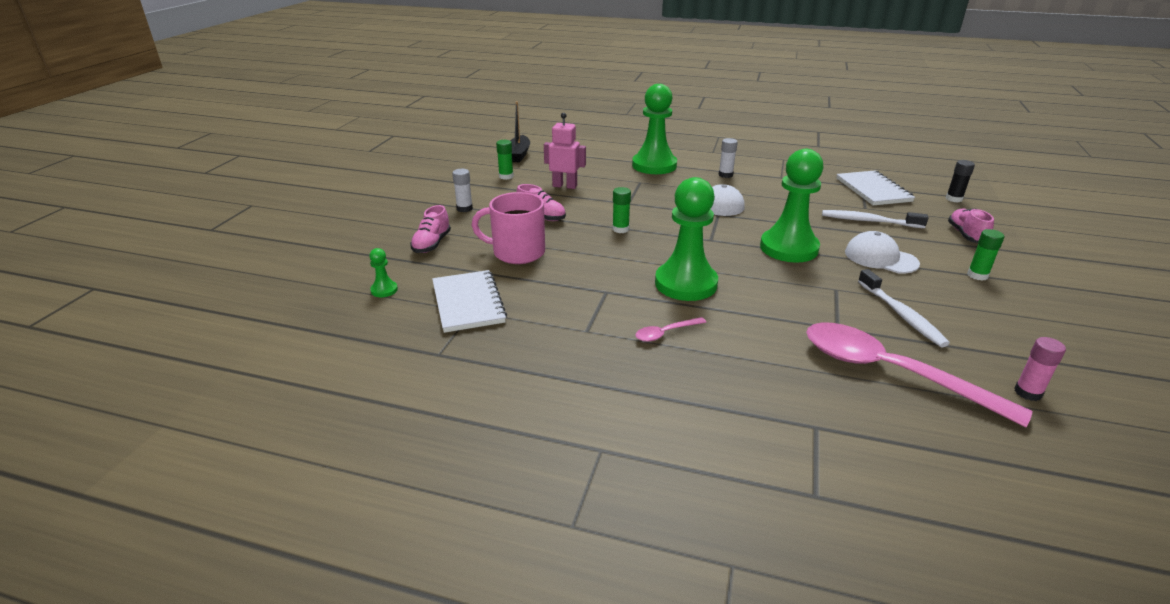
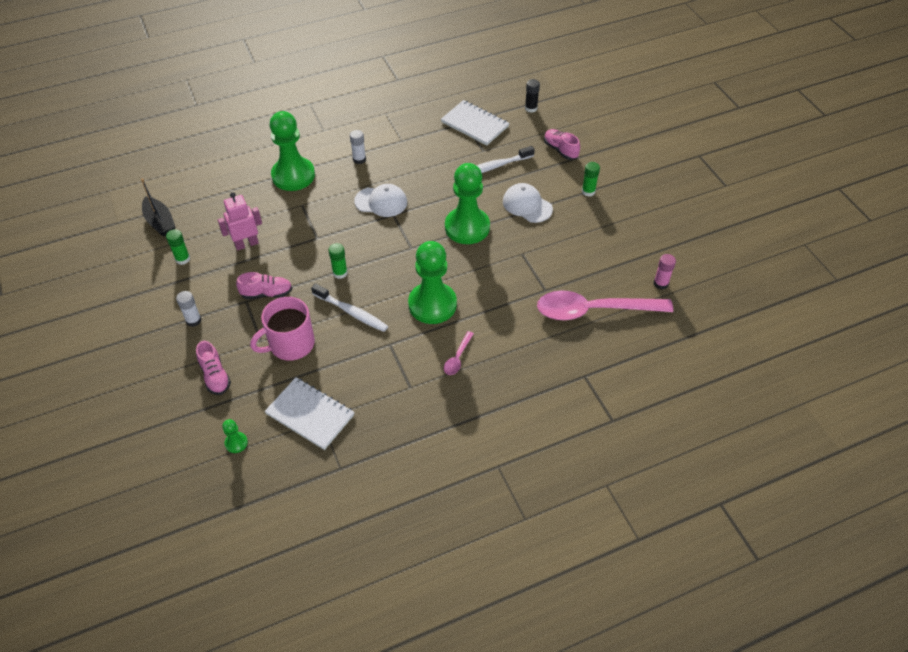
camera: 40 degrees left, 20 degrees up
(880, 258) = (527, 205): white cap -> white cap turned 45 degrees clockwise
(901, 315) = (570, 256): white toothbrush -> white toothbrush (351, 312)

